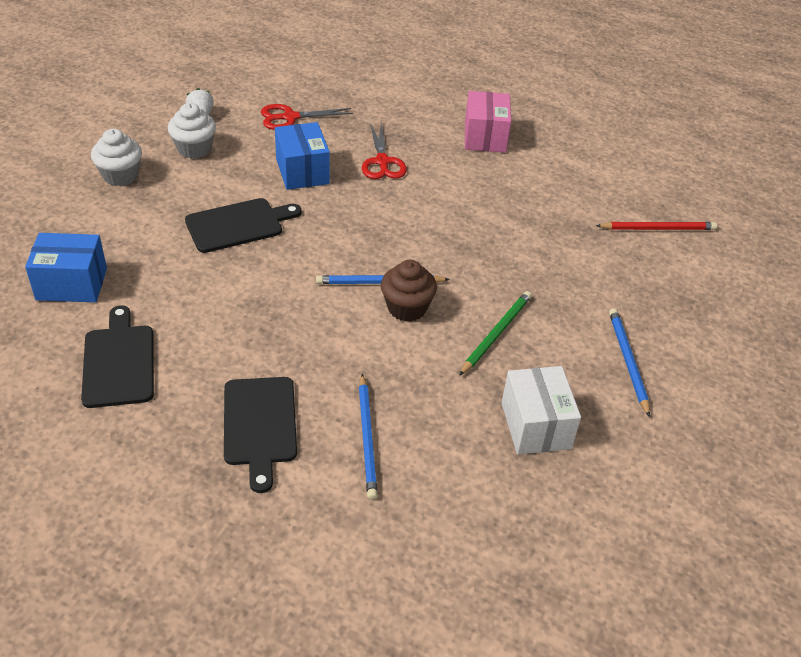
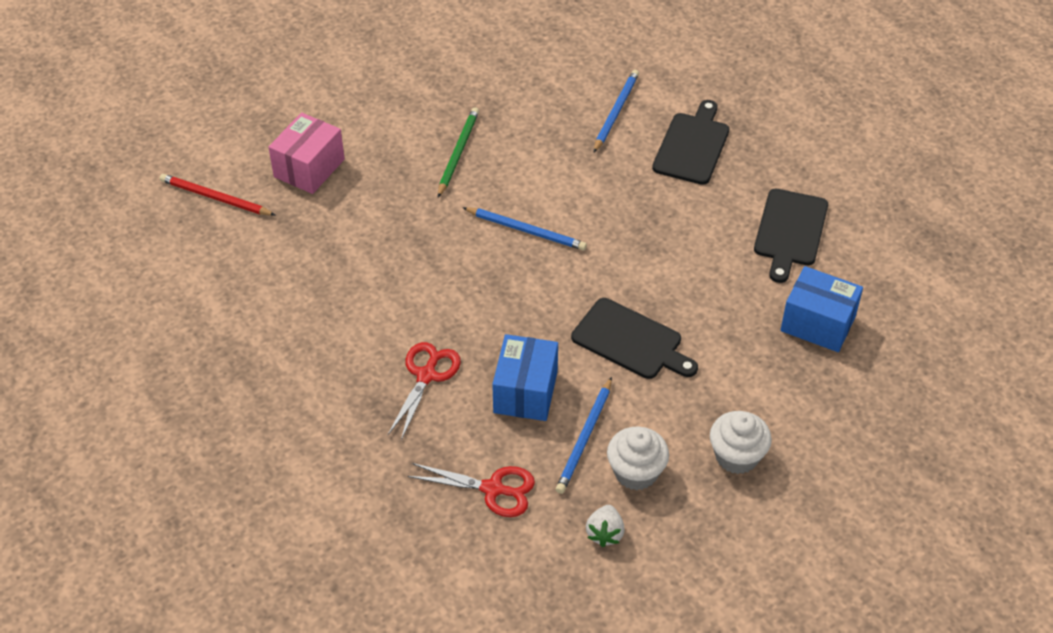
camera: 150 degrees left, 5 degrees up
(238, 225) = (630, 341): black cutting board -> black cutting board turned 150 degrees counterclockwise
(407, 308) = (518, 199): brown cupcake -> none
(485, 137) = (279, 373): pink box -> pink box (309, 168)
(496, 333) = (458, 153): green pencil -> green pencil turned 135 degrees clockwise
(536, 425) = (485, 81): white box -> none
(627, 361) = (371, 99): blue pencil -> blue pencil (584, 438)

